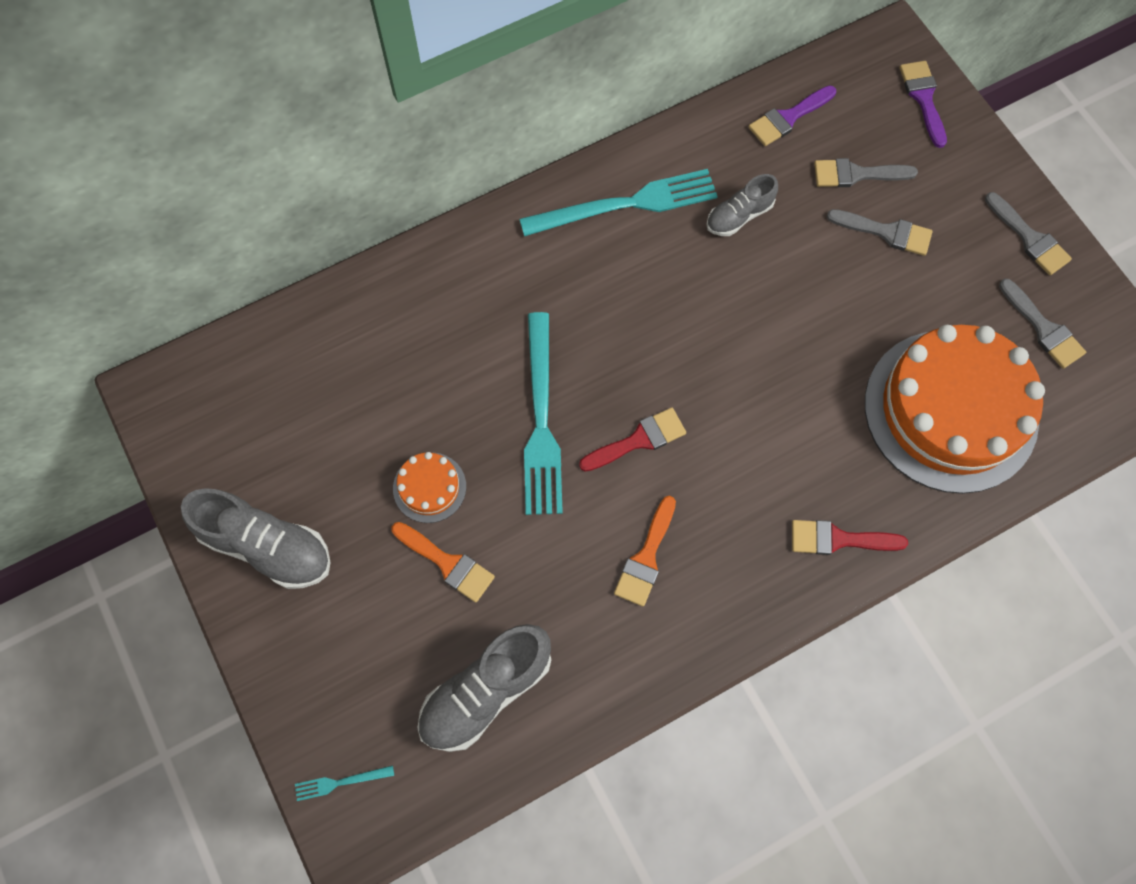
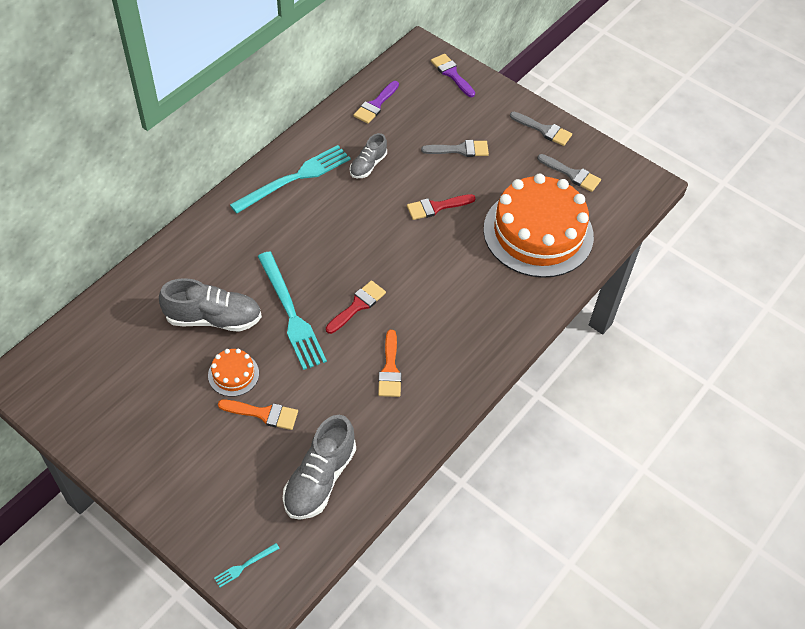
camera: 25 degrees left, 15 degrees down
(267, 546) = (136, 444): grey shoe -> grey shoe (213, 318)
(838, 539) = (502, 321): red brush -> red brush (436, 207)
(856, 174) = (429, 124): grey brush -> none

